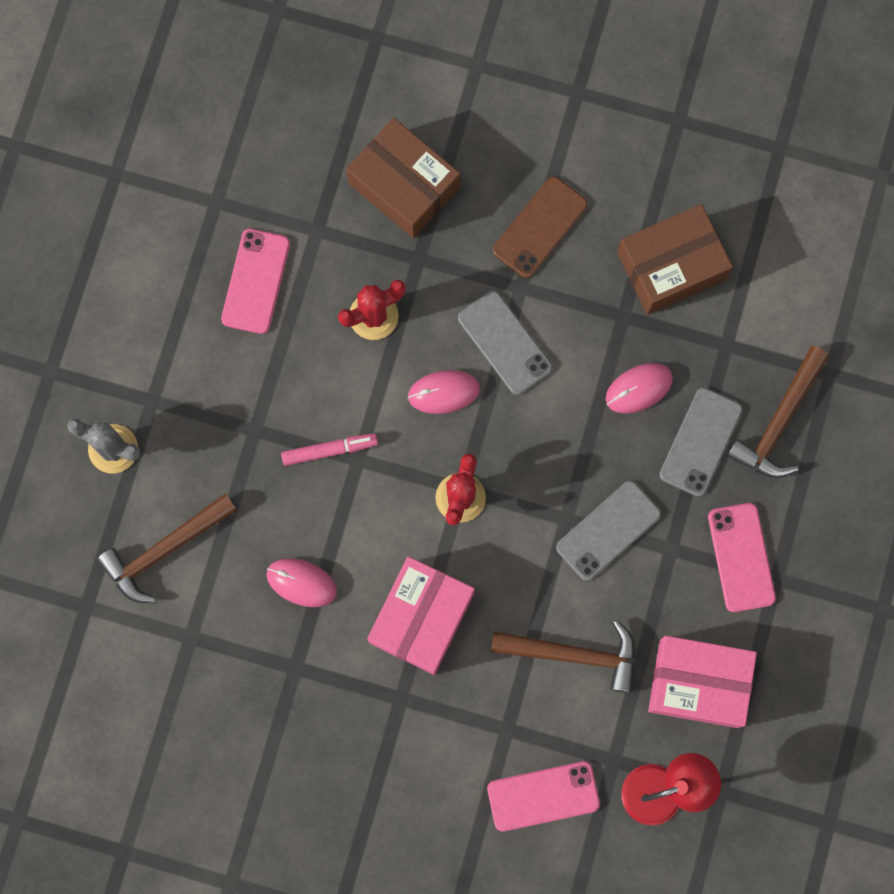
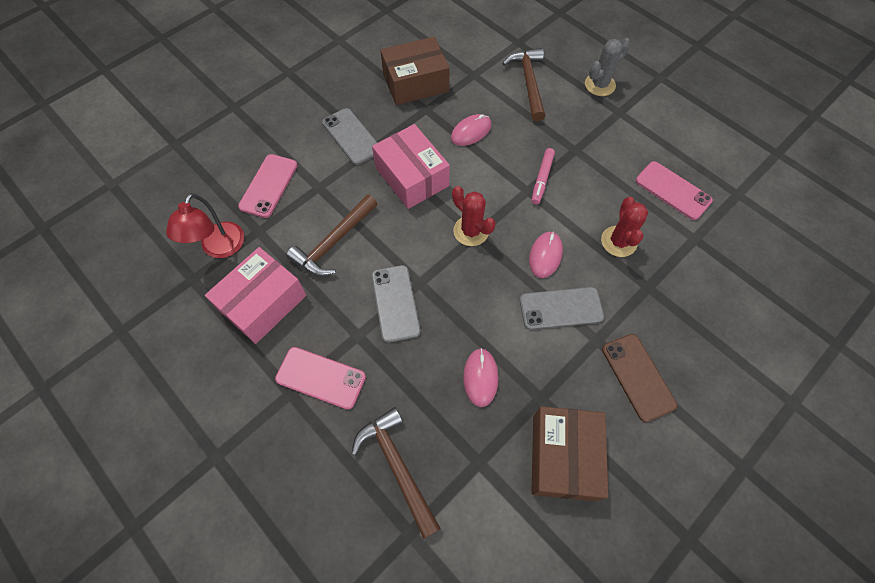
camera: 120 degrees right, 15 degrees down
(404, 185) = (708, 304): brown box -> brown box (415, 83)
(700, 442) = (417, 398): grey phone -> grey phone (351, 136)

